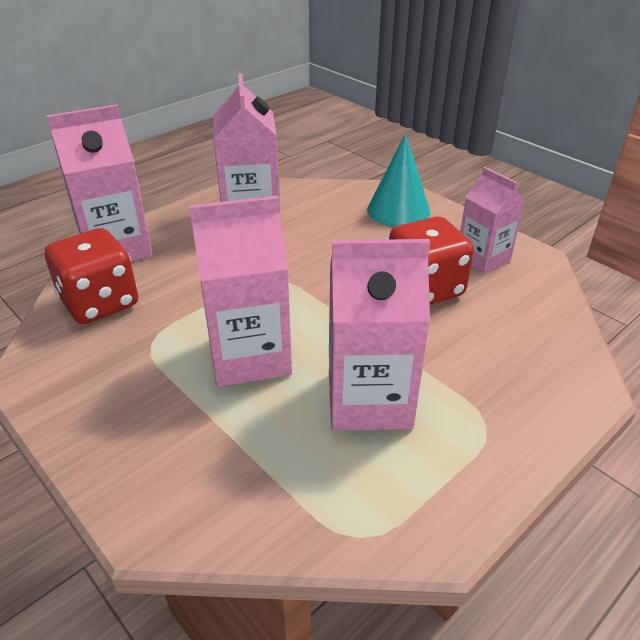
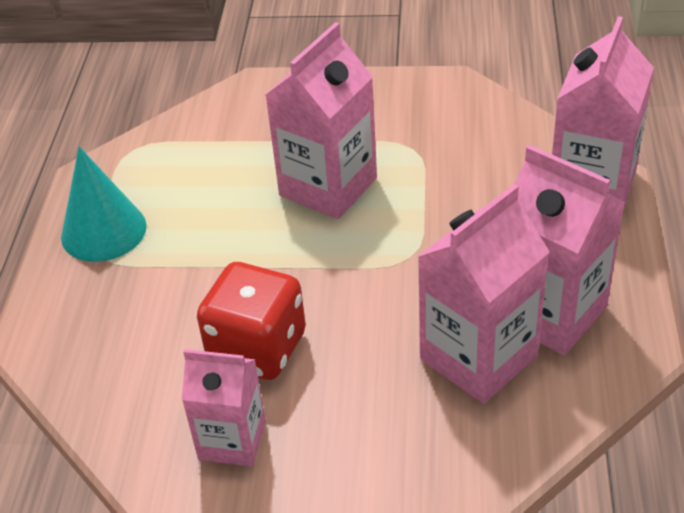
camera: 140 degrees right, 5 degrees up
(100, 303) = (504, 143): red dice -> none
(369, 400) = (202, 217): pink carton -> pink carton (478, 357)
(398, 210) = (409, 454): turquoise cone -> turquoise cone (103, 231)

